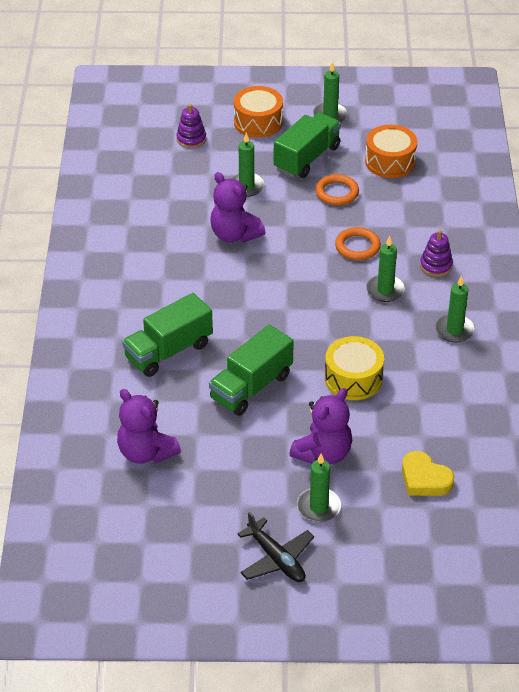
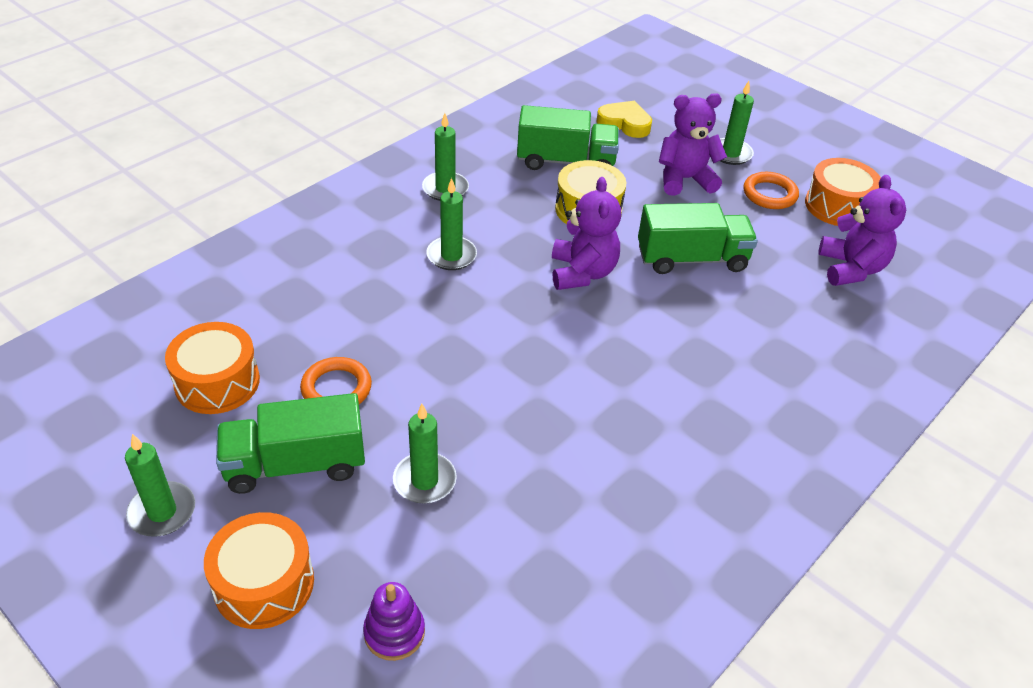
camera: 140 degrees left, 0 degrees up
(168, 351) = (744, 341): green truck -> green truck (565, 161)
(197, 509) = (837, 206): none -> orange drum
(234, 234) = (523, 422): purple teddy bear -> purple teddy bear (582, 273)
(276, 559) = (800, 146): black plane -> none
(357, 247) = (412, 312): orange ring -> orange ring (769, 194)
(424, 479) = (624, 124): yellow heart -> yellow heart turned 60 degrees counterclockwise
(436, 266) = (370, 244): purple stacking toy -> none

